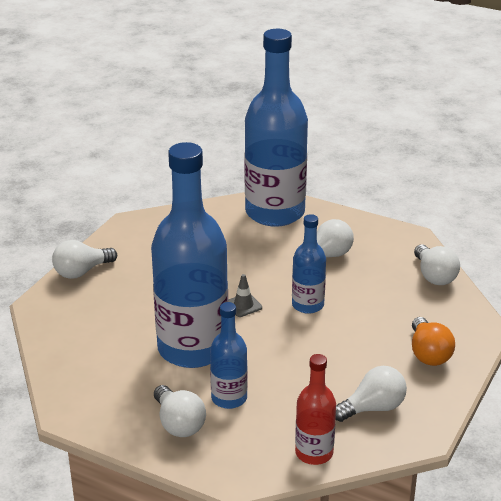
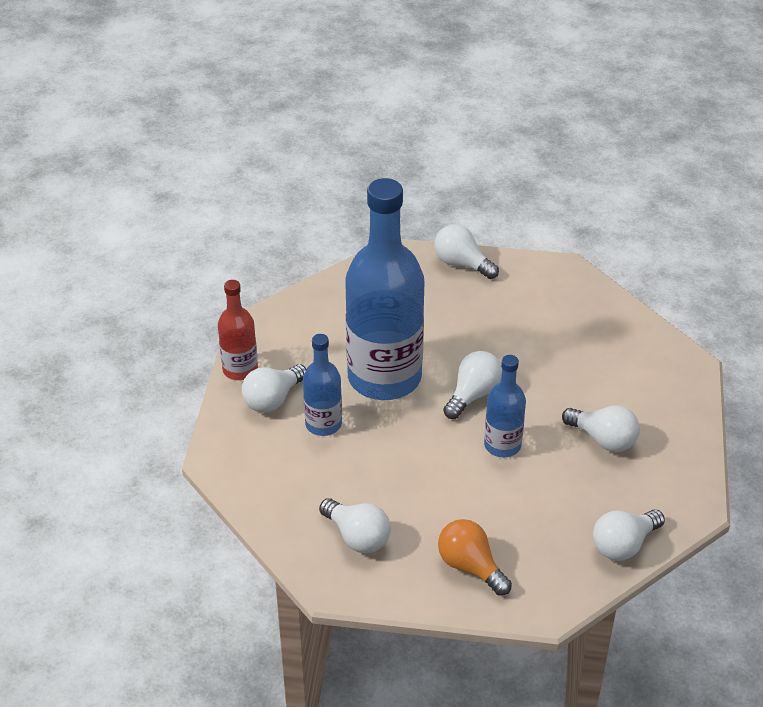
camera: 70 degrees right, 10 degrees up
(243, 305) = (473, 395): grey traffic cone -> white light bulb
(275, 212) = (662, 374): blue bottle -> none
(314, 453) = (272, 506): red bottle -> red bottle (240, 369)
(428, 354) = (470, 566): orange light bulb -> orange light bulb turned 75 degrees clockwise

